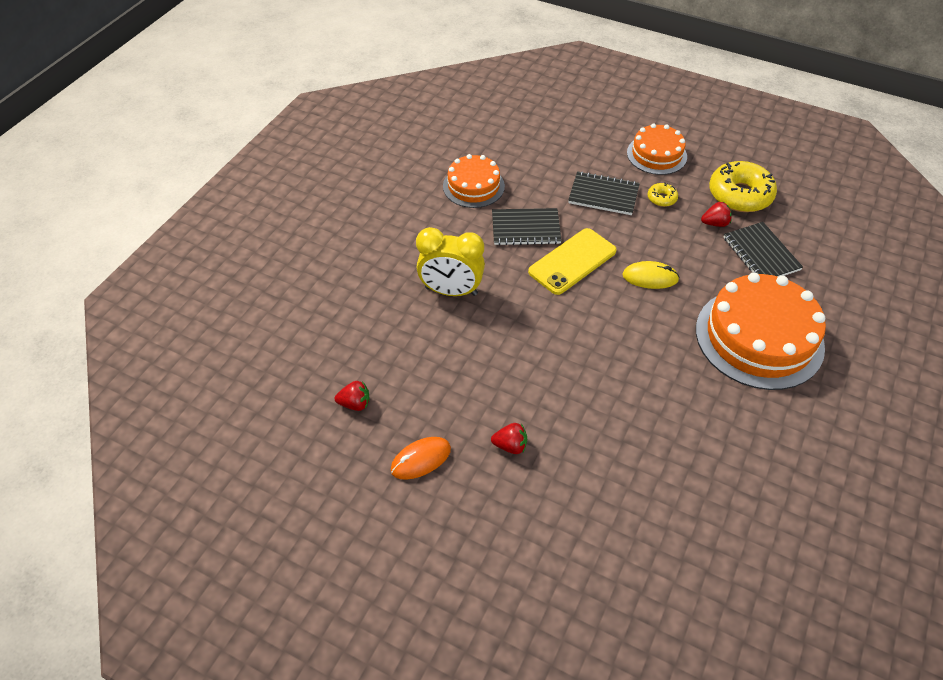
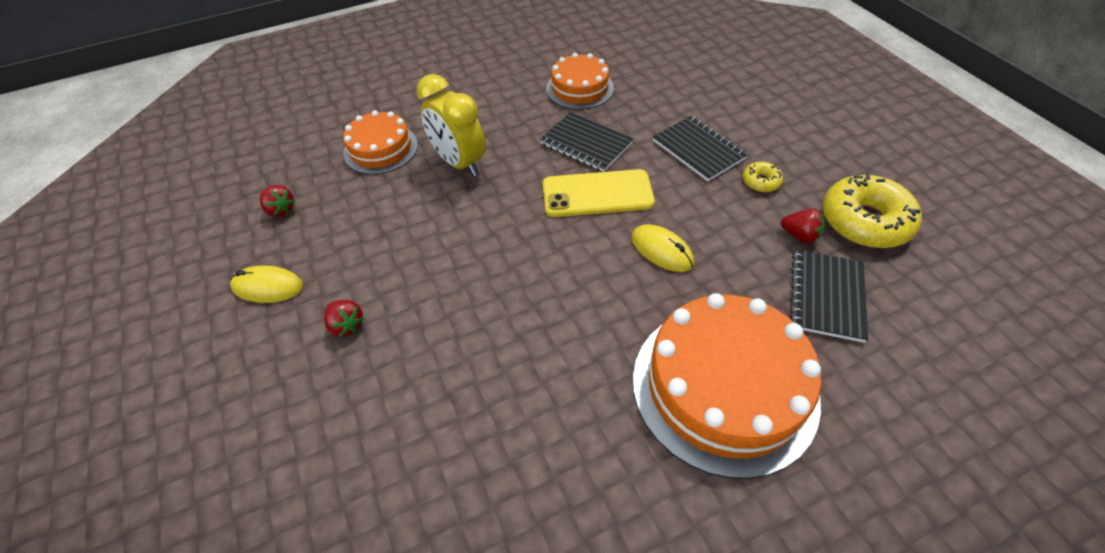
camera: 40 degrees right, 0 degrees up
(421, 459) = (268, 287): orange mouse -> yellow mouse
(656, 154) = (801, 138): orange cake -> orange cake (381, 149)

